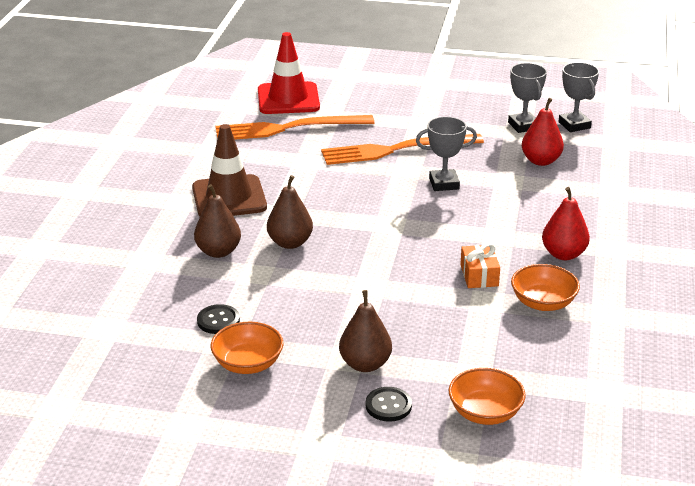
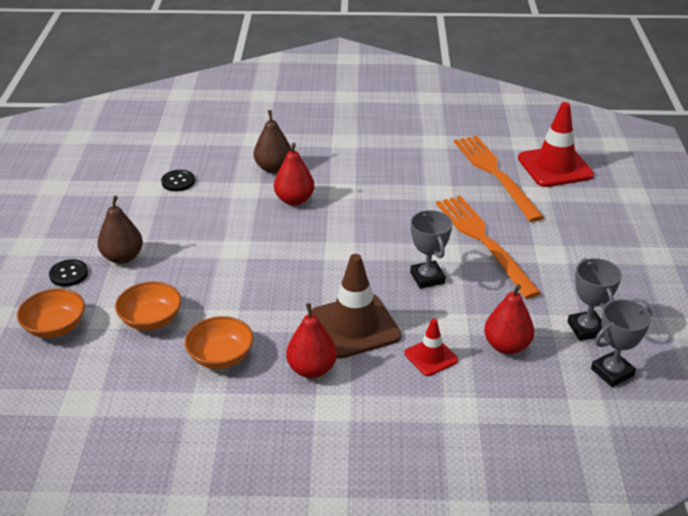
camera: 80 degrees right, 5 degrees up
(229, 197) = (358, 161): brown traffic cone -> brown traffic cone (354, 326)
(248, 364) = (124, 202): orange bowl -> orange bowl (151, 320)
(290, 243) = (294, 200): brown pear -> red pear
(479, 275) = (262, 312): orange gift -> none
(523, 126) = (586, 329): grey trophy -> grey trophy turned 75 degrees counterclockwise
(551, 195) = (431, 357): none -> red traffic cone

